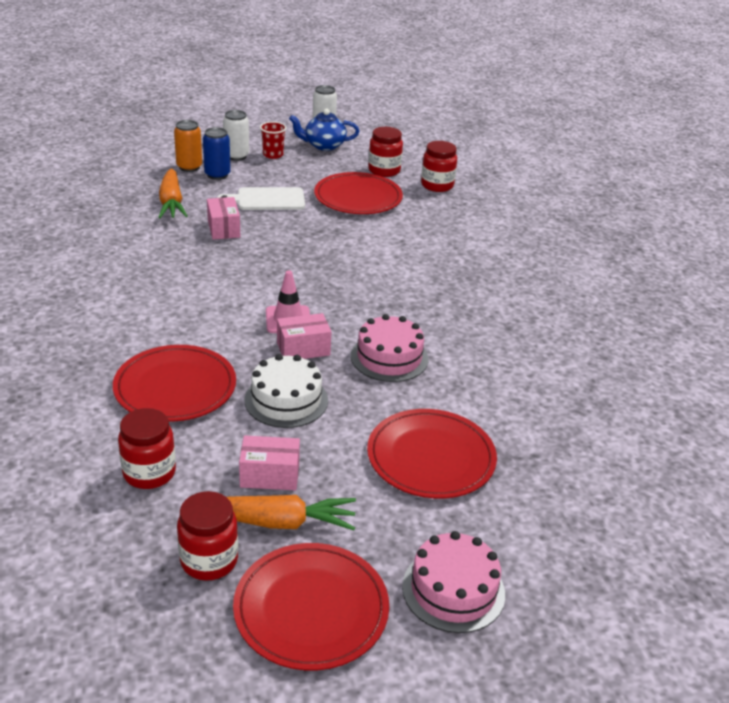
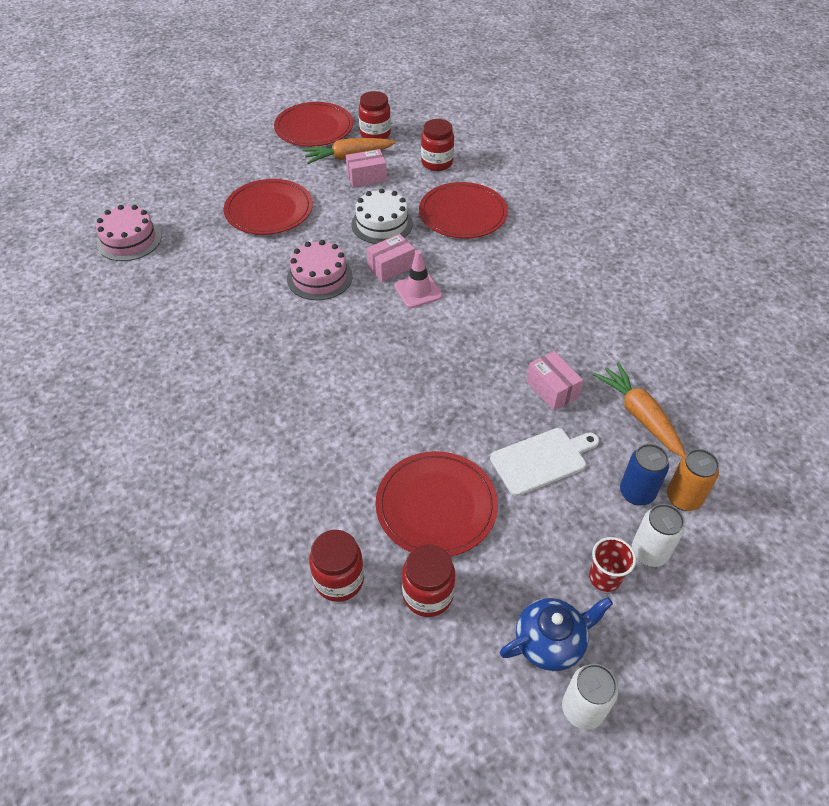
camera: 165 degrees right, 15 degrees up
(453, 590) = (243, 149): pink cake -> pink cake (129, 240)

